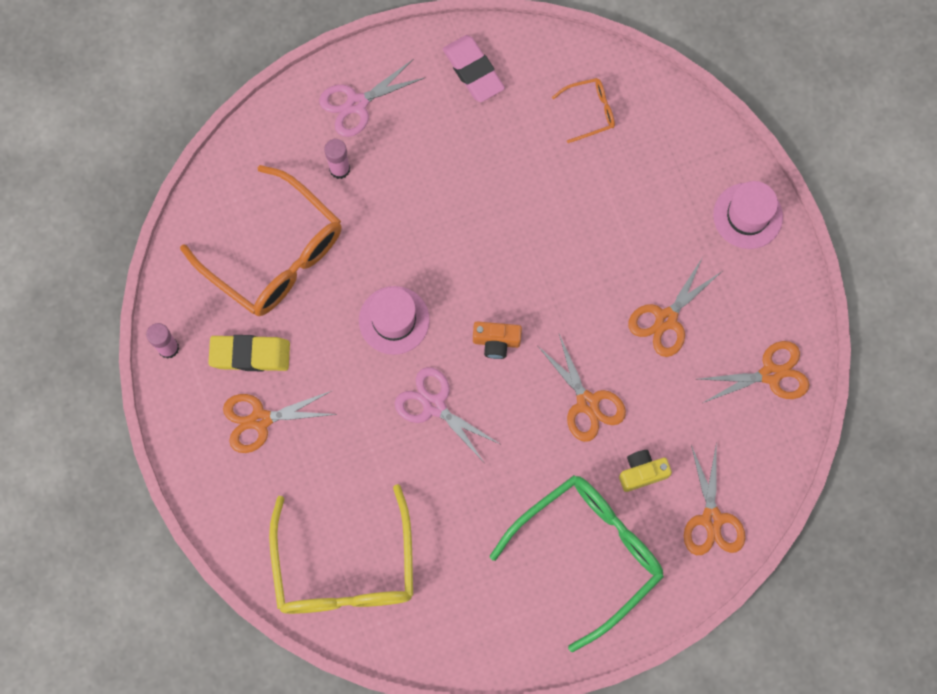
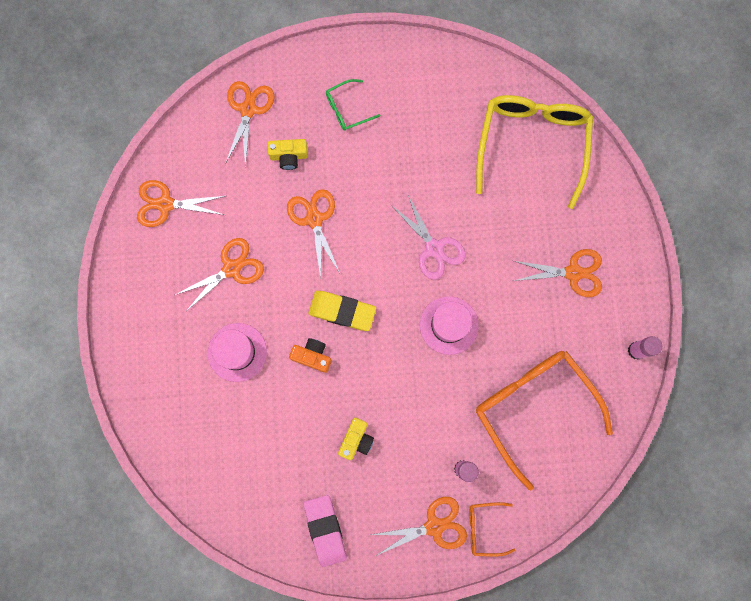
camera: 165 degrees left, 5 degrees up
(250, 354) = (571, 327): yellow eraser -> yellow eraser (342, 311)
(357, 104) = (434, 526): pink scissors -> orange scissors
(466, 169) = (356, 440): none -> yellow camera
(496, 341) = (371, 286): orange camera -> orange camera (312, 356)
(589, 553) = (347, 109): green glasses -> green glasses, size x0.44
(590, 111) = (236, 464): orange glasses -> orange glasses (484, 528)
(747, 216) = (137, 336): pink hat -> pink hat (237, 352)

